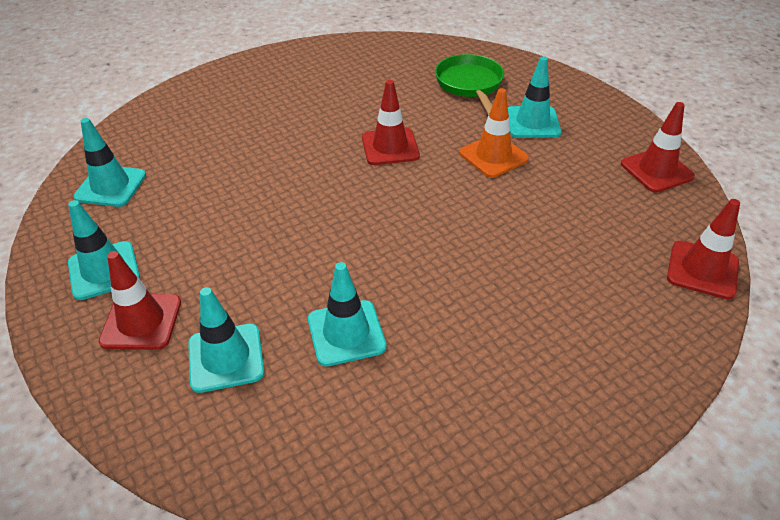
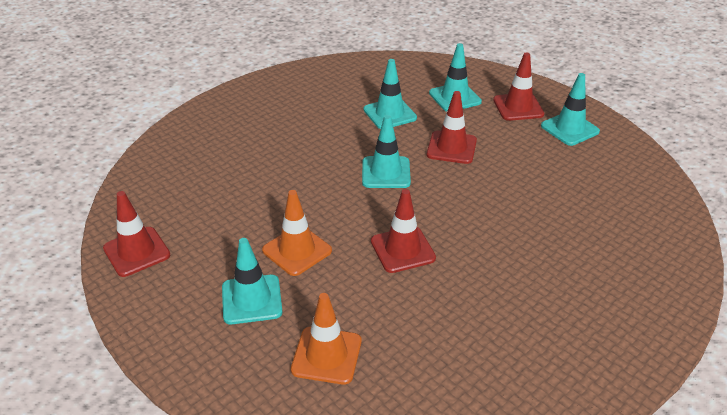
camera: 170 degrees right, 5 degrees down
(111, 186) = (630, 184): turquoise traffic cone -> turquoise traffic cone (386, 172)
(470, 85) = (326, 355): green pan -> orange traffic cone
(702, 270) = (143, 170): red traffic cone -> red traffic cone (451, 148)

